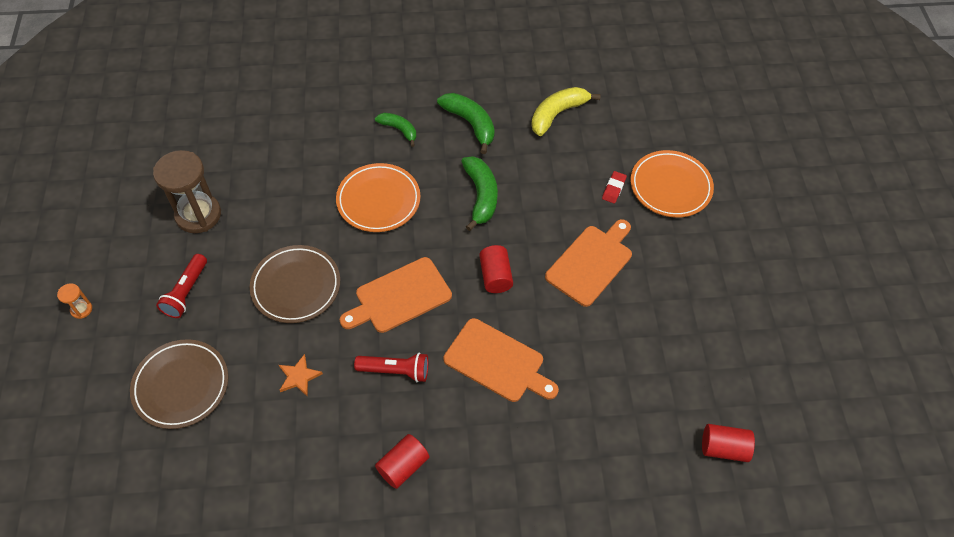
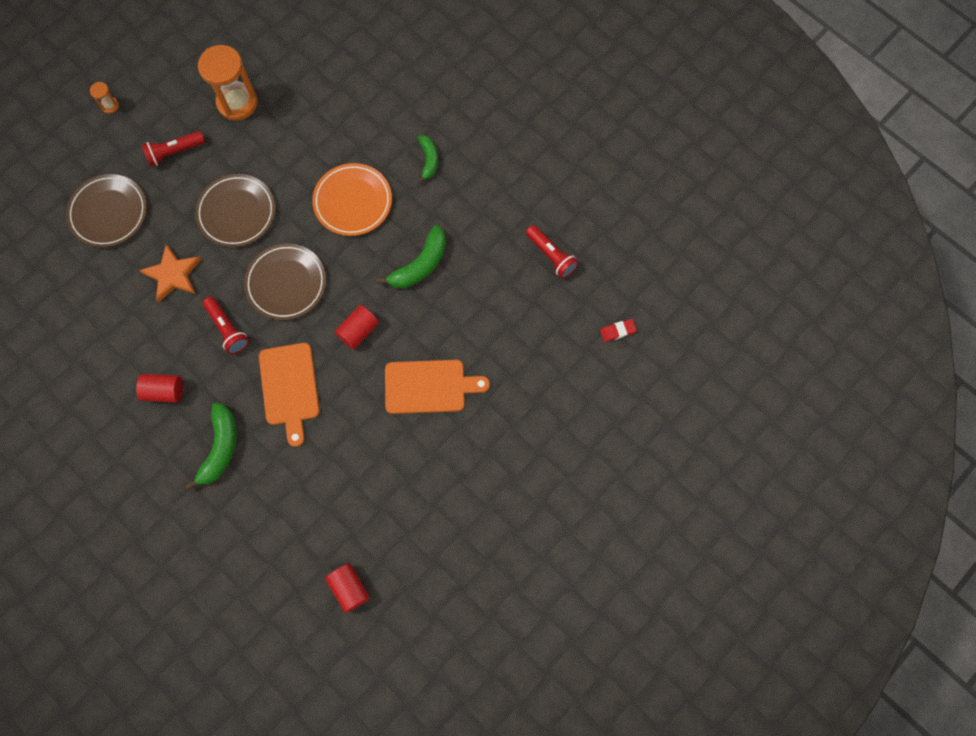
camera: 50 degrees right, 15 degrees up
(198, 215) = (237, 103): brown hourglass -> orange hourglass
(299, 377) = (173, 274): orange star -> orange star, size x1.59
(400, 296) = (286, 283): orange cutting board -> brown plate
(470, 124) = (481, 203): green banana -> green banana (220, 448)
(557, 114) = (551, 255): yellow banana -> red flashlight
(613, 189) = (514, 351): red eraser -> red eraser (617, 331)
(670, 187) = (555, 391): orange plate -> none

